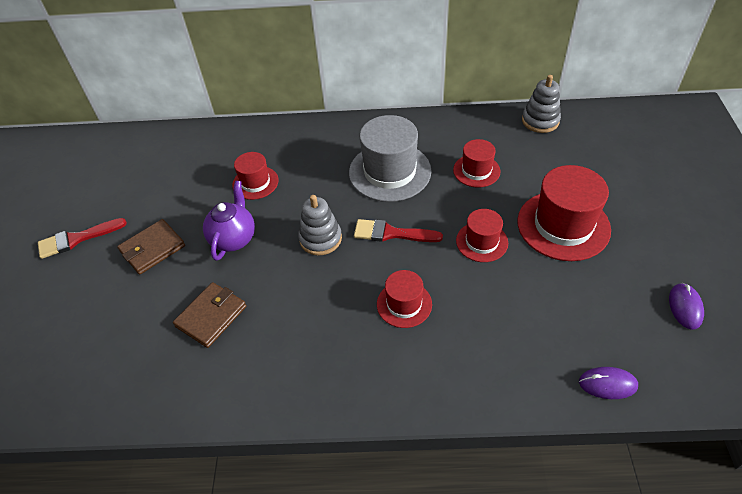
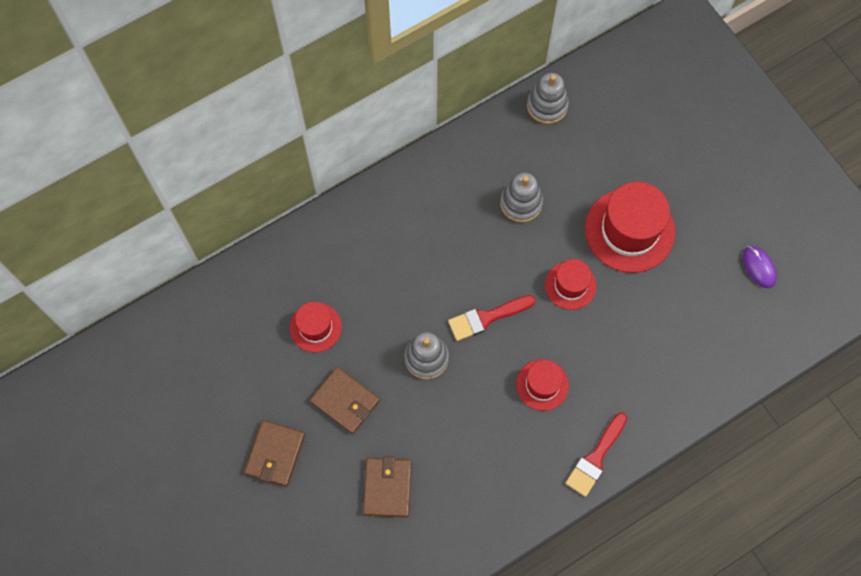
camera: 35 degrees left, 20 degrees up
(77, 239) = (189, 485): red brush -> red brush (595, 458)
(234, 239) = (345, 401): purple teapot -> brown wallet
(390, 172) = (440, 246): grey hat -> none
(476, 170) = (521, 203): red hat -> grey stacking toy
(607, 384) = (731, 370): purple mouse -> none

